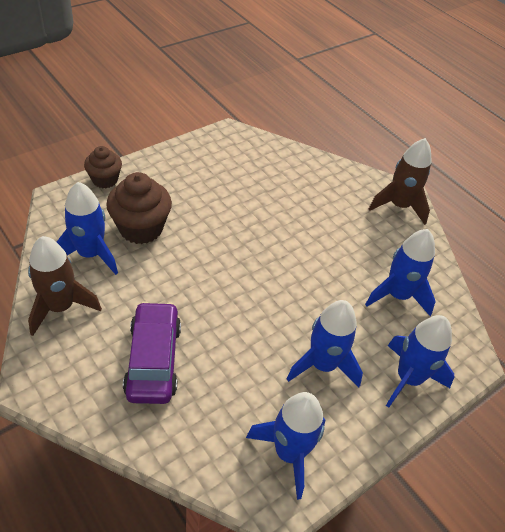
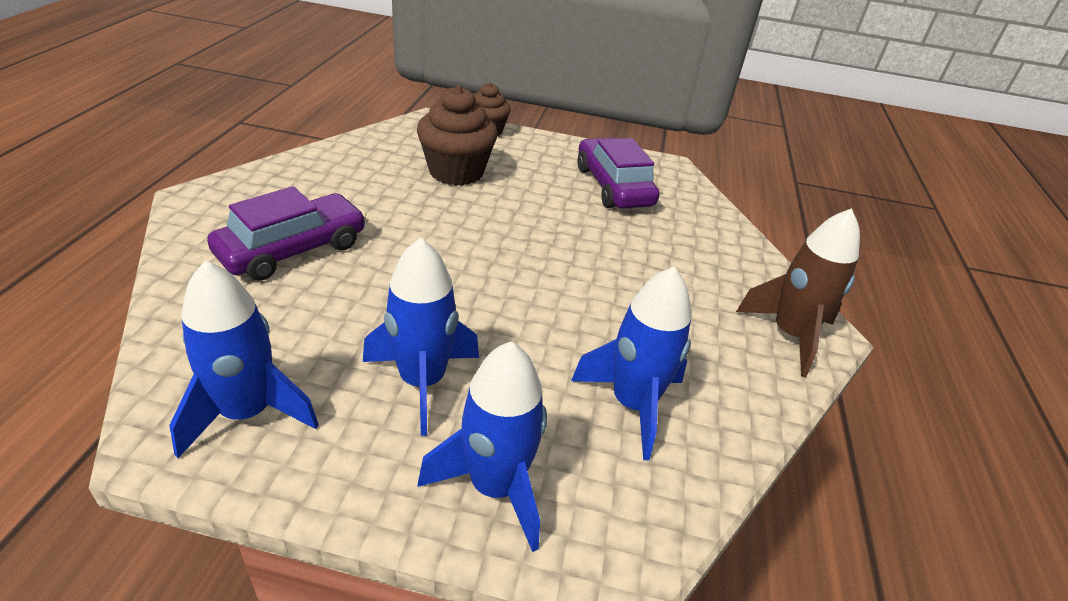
camera: 50 degrees right, 10 degrees down
(60, 307) = (302, 173): brown rocket -> none
(90, 254) = (385, 161): blue rocket -> none
(228, 171) = (613, 186): none -> purple car

